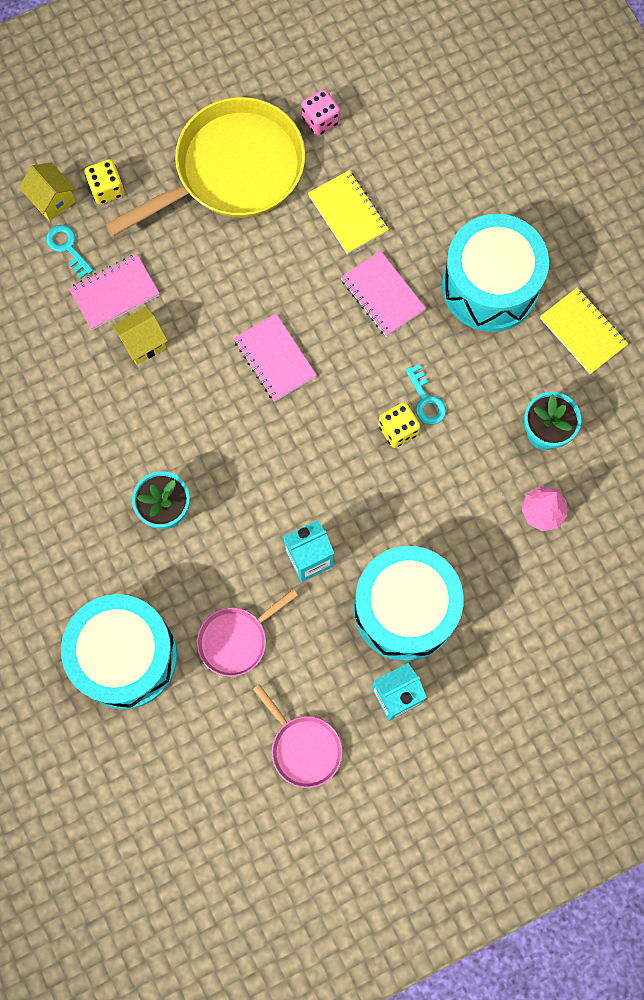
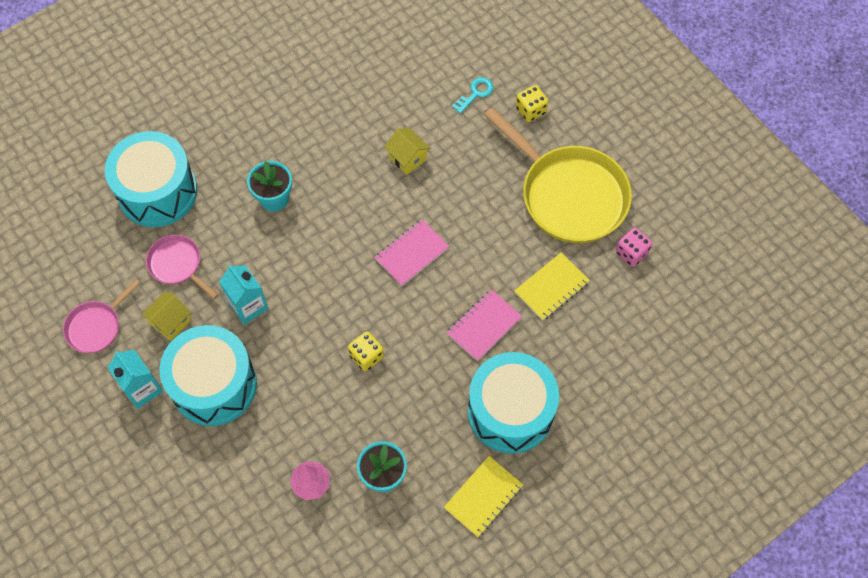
camera: 80 degrees right, 10 degrees down
(52, 200) = (512, 76): yellow house -> yellow house (170, 322)
(115, 293) = (445, 132): pink notebook -> none
(426, 400) = (396, 374): turquoise key -> none

